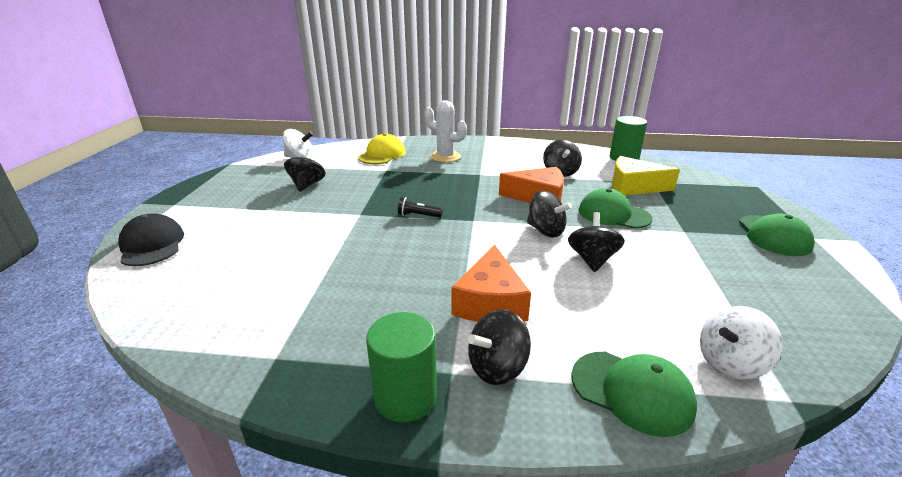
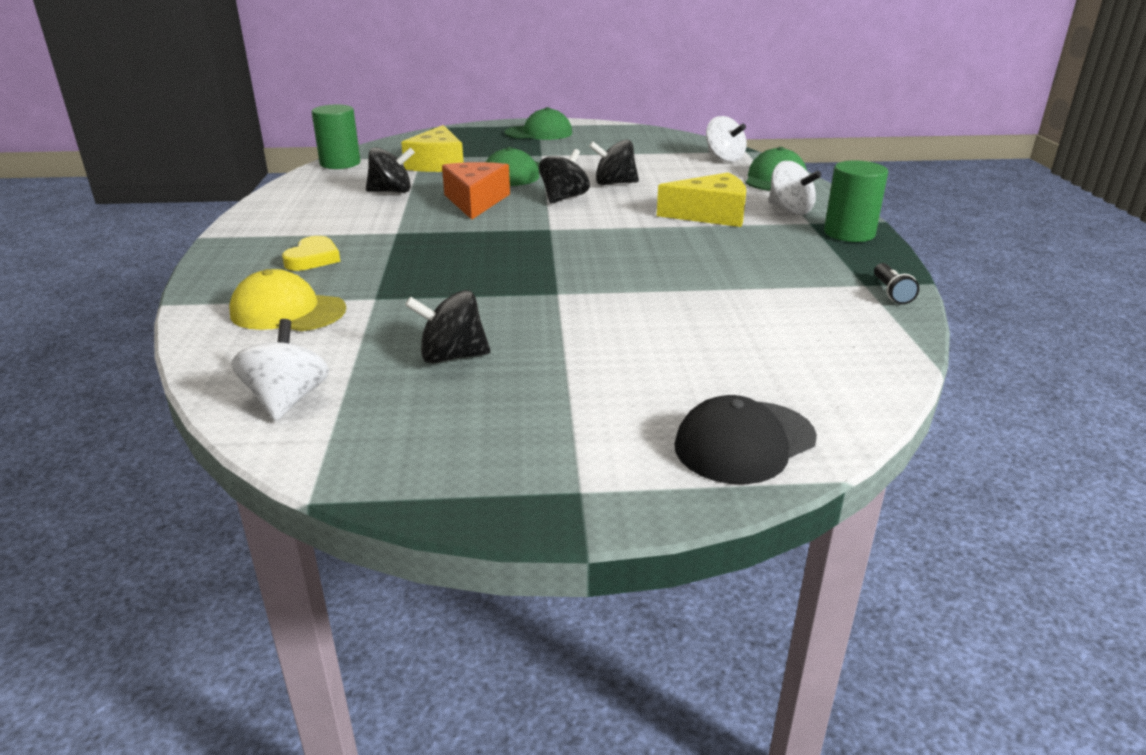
camera: 100 degrees left, 0 degrees up
(418, 215) = (549, 257): black flashlight -> black flashlight (891, 292)
(445, 157) = (313, 258): white cactus -> yellow heart
(490, 302) = (710, 215): orange cheese -> yellow cheese
(497, 367) = (790, 210): black spinning top -> white spinning top

